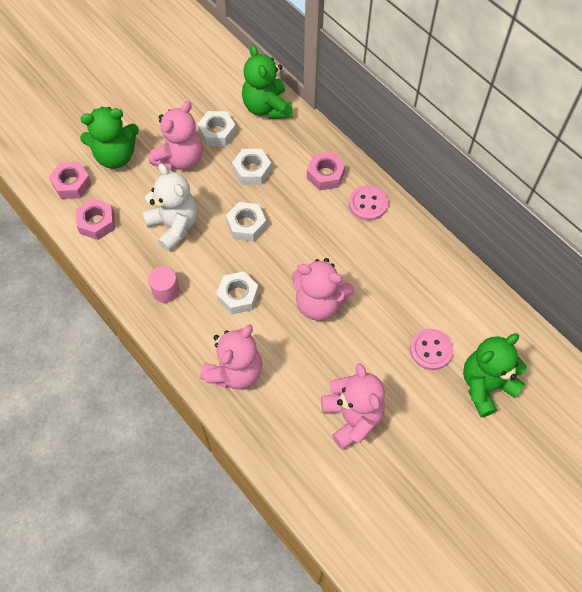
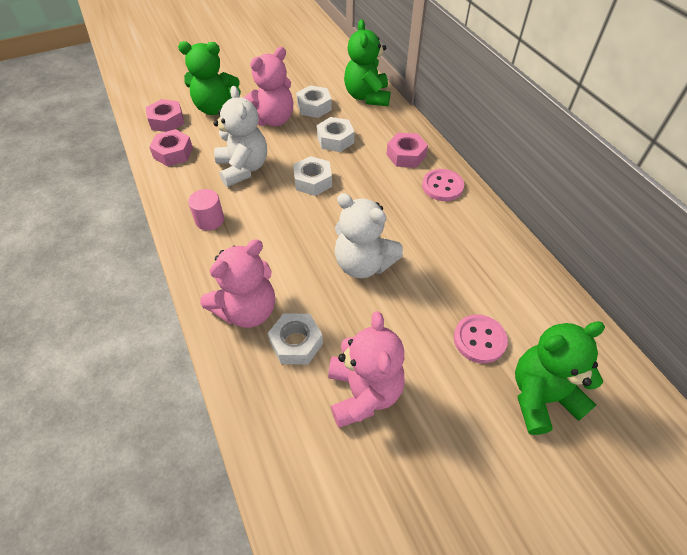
camera: 15 degrees right, 10 degrees down
(238, 296) = (280, 239): white nut -> white nut (296, 343)
(319, 303) = (363, 264): pink teddy bear -> white teddy bear

